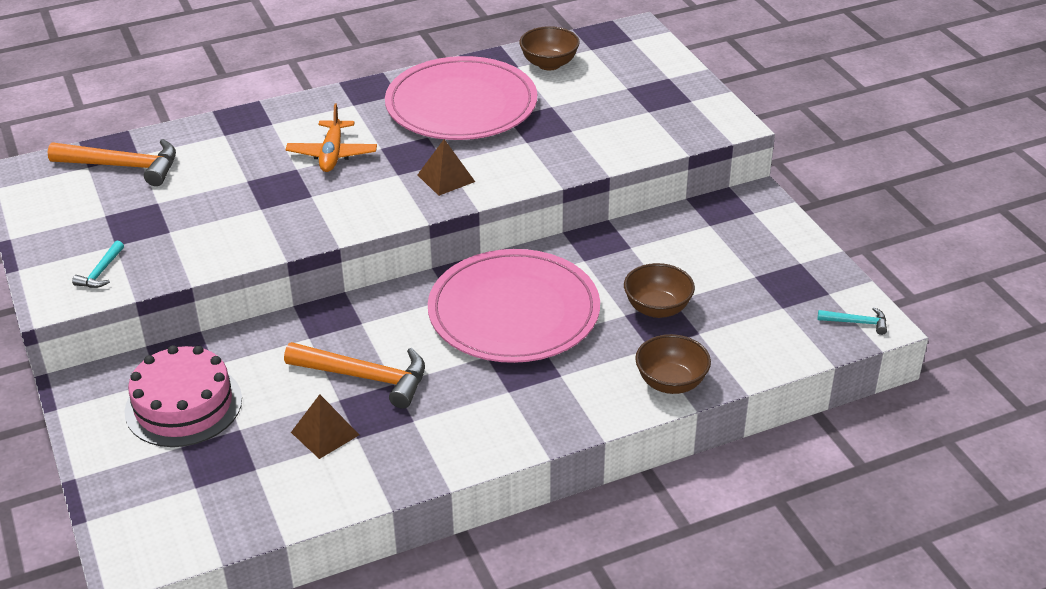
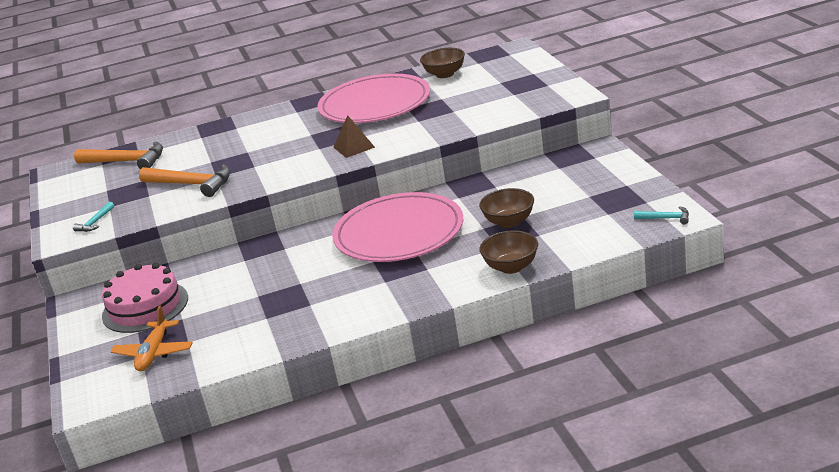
camera: 10 degrees right, 10 degrees down
(325, 433) = (243, 317): brown pyramid -> none
(332, 154) = (274, 141): orange plane -> orange plane (154, 353)
(366, 377) = (280, 281): orange hammer -> orange hammer (192, 184)

